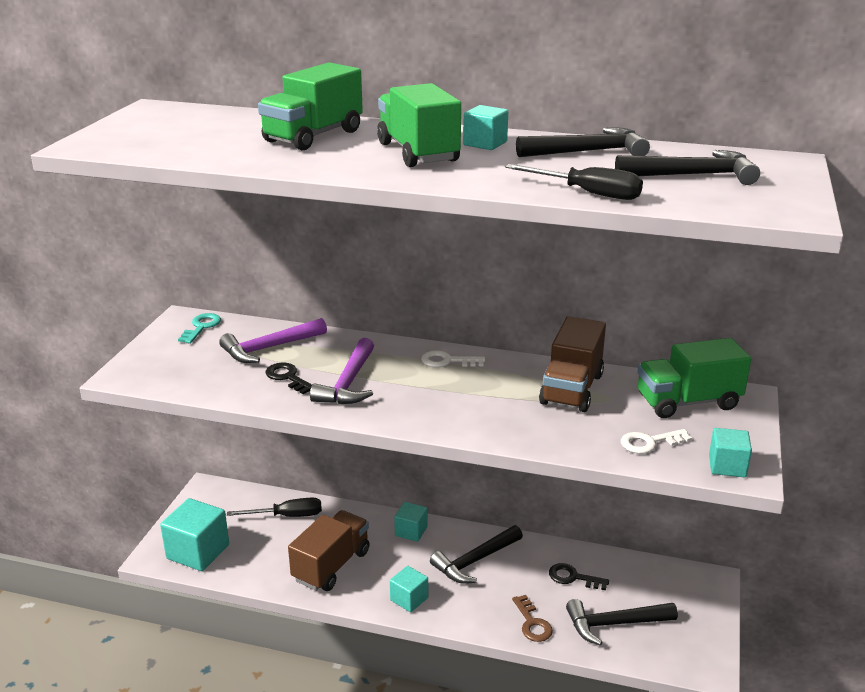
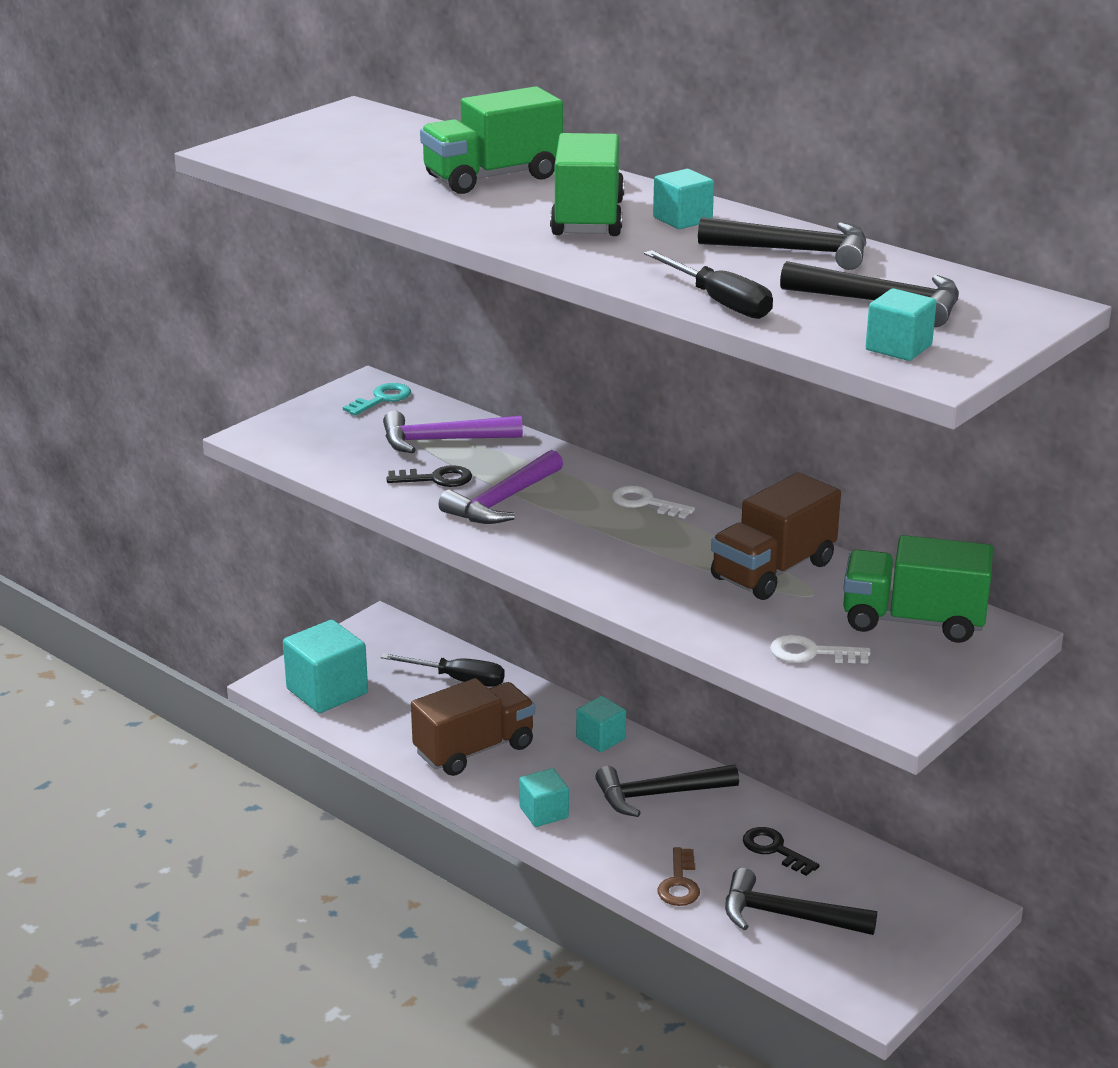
camera: 25 degrees right, 0 degrees up
(287, 377) = (437, 479): black key -> black key turned 105 degrees clockwise
(727, 466) = (884, 702): turquoise cube -> turquoise cube (898, 347)

